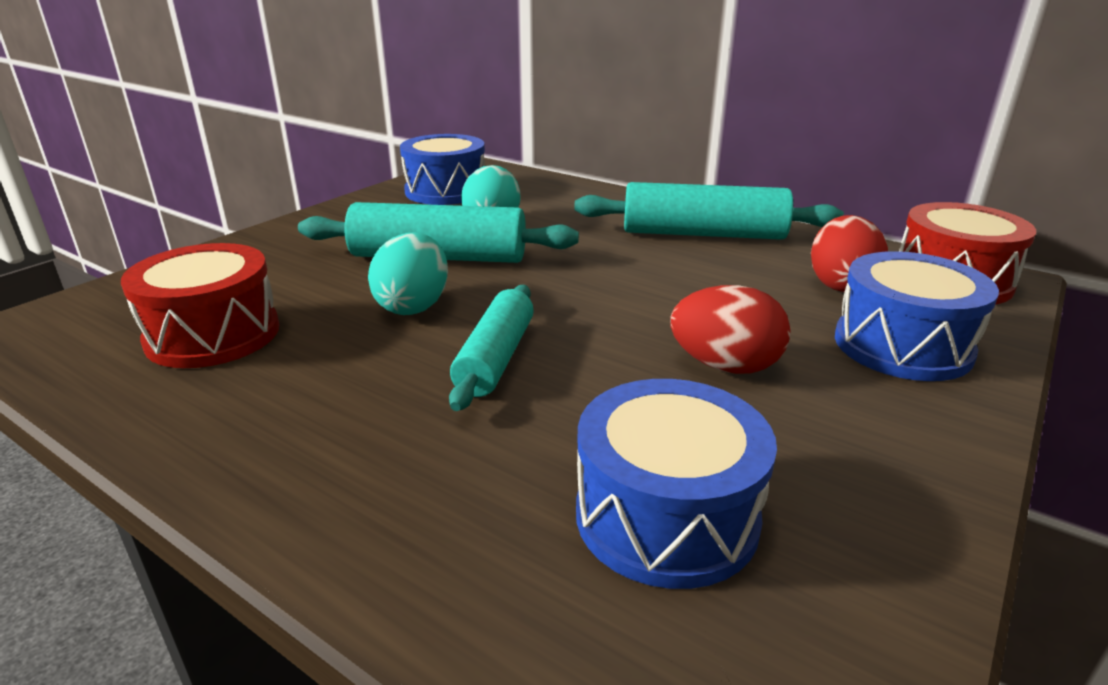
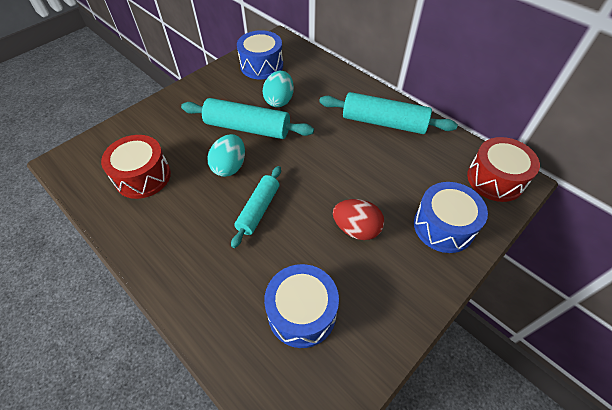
camera: 10 degrees right, 25 degrees up
(841, 285) = (436, 175): red egg -> none

